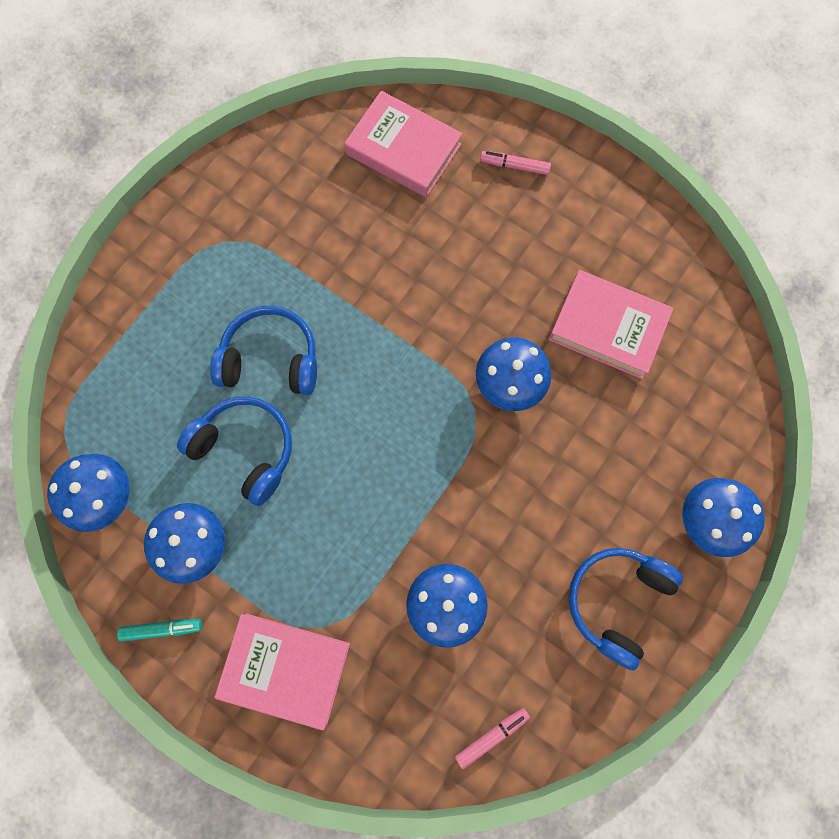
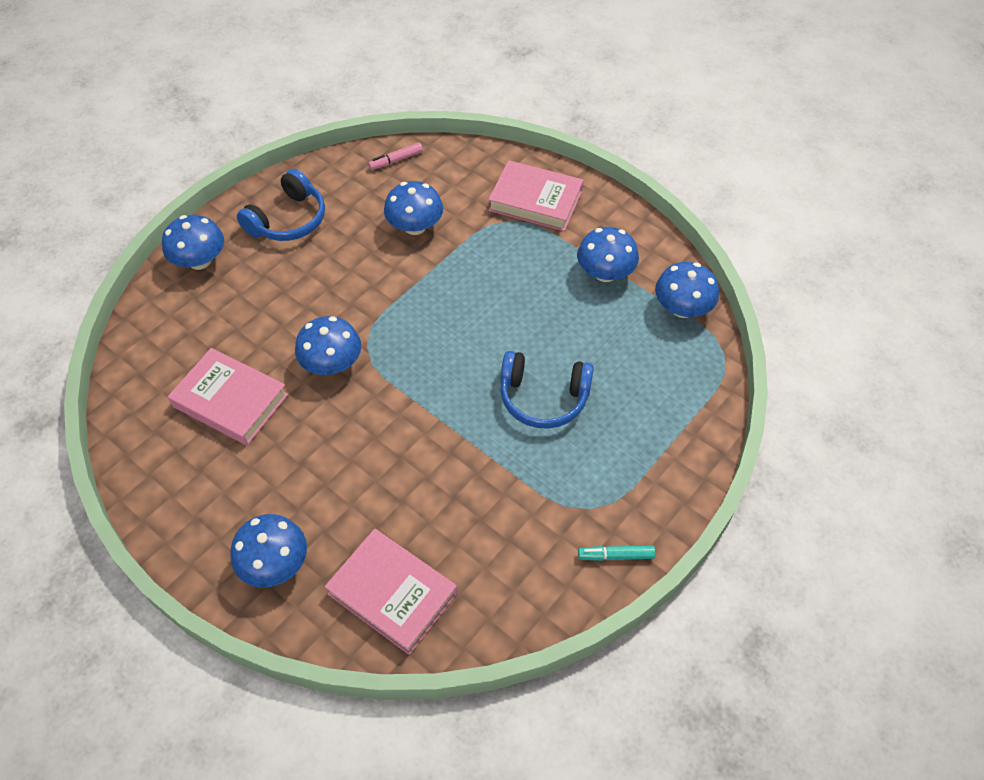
camera: 175 degrees left, 20 degrees down
(162, 629) = (626, 227): turquoise marker -> turquoise marker (616, 556)
(245, 450) = (566, 331): blue headphones -> none
(515, 166) = (275, 564): pink marker -> blue mushroom

